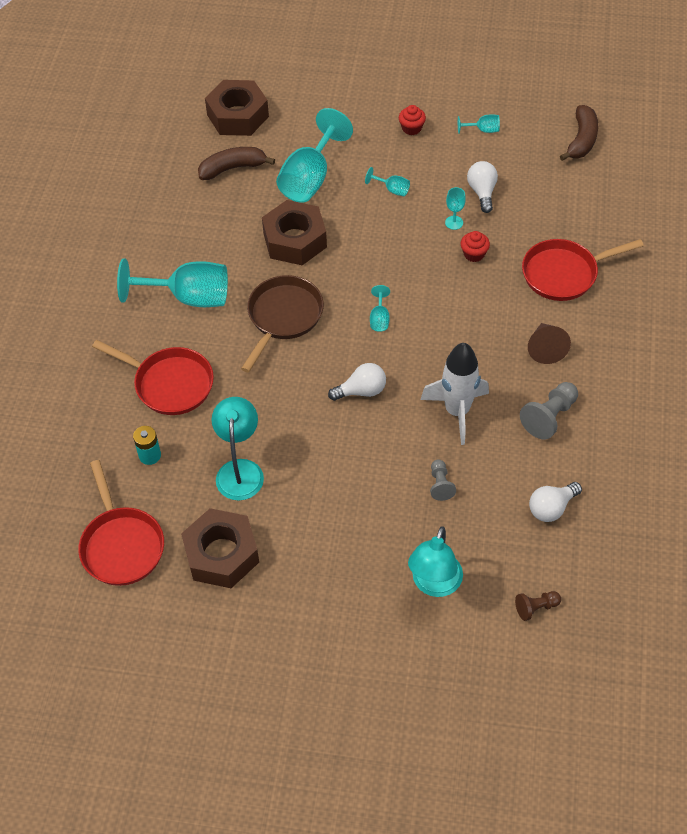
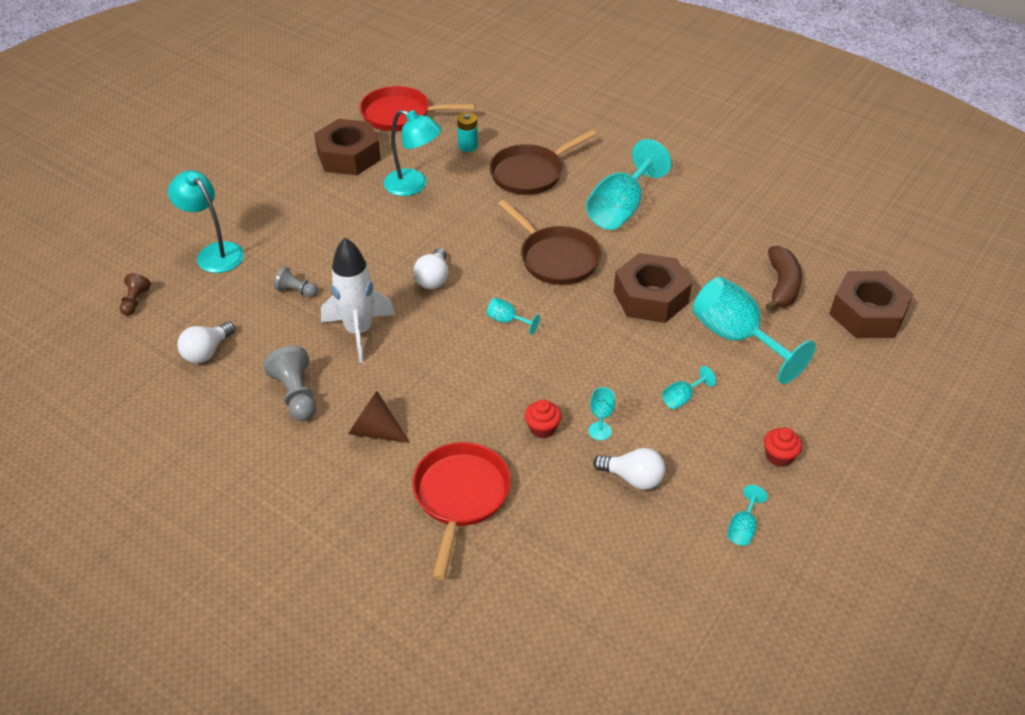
camera: 115 degrees right, 10 degrees down
(169, 384) = (530, 173): red pan -> brown pan
(551, 508) = (207, 352): white light bulb -> white light bulb turned 135 degrees counterclockwise
(581, 140) = (671, 633): brown banana -> none

